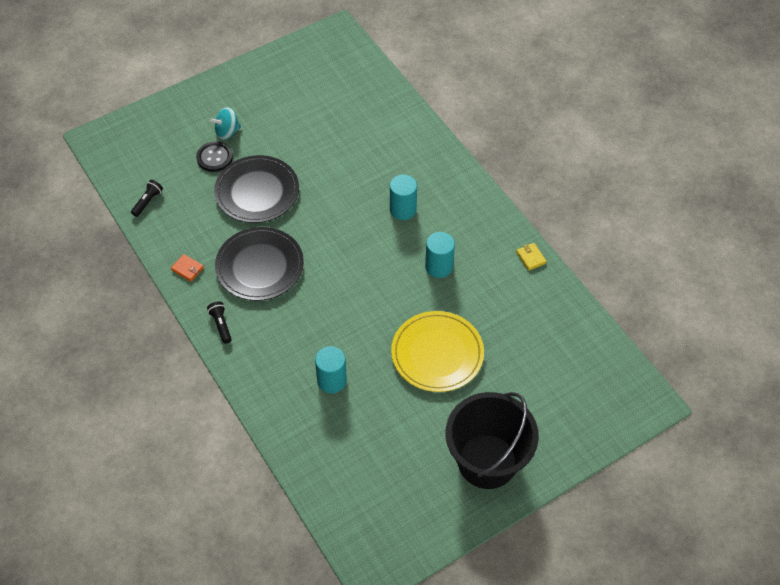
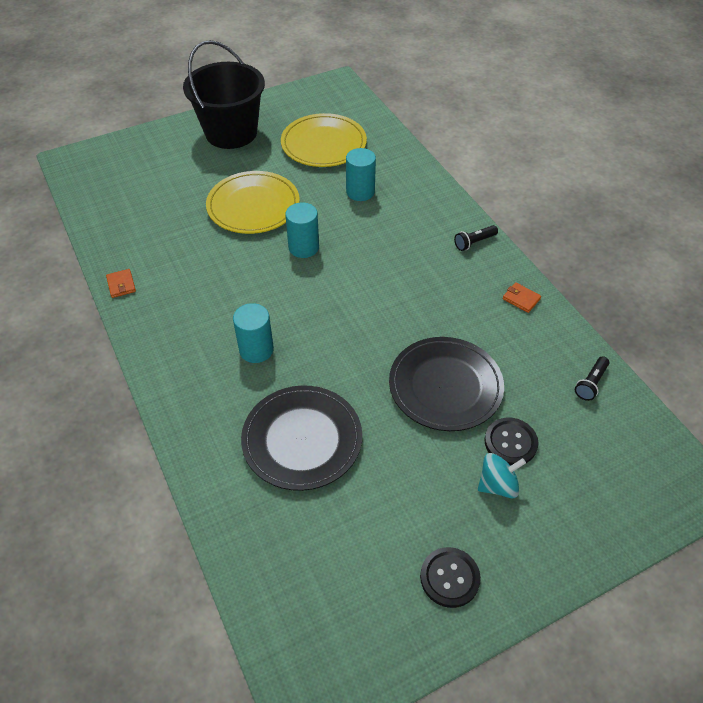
camera: 175 degrees left, 5 degrees down
(221, 325) = (474, 242): black flashlight -> black flashlight turned 75 degrees clockwise
(259, 266) = (436, 296): black plate -> black plate (302, 439)
(262, 84) = (449, 578): none -> black button
(377, 450) = (323, 144): none -> yellow plate
(439, 266) = (229, 282): turquoise cylinder -> turquoise cylinder (303, 247)
(531, 257) = (121, 285): yellow wallet -> orange wallet

